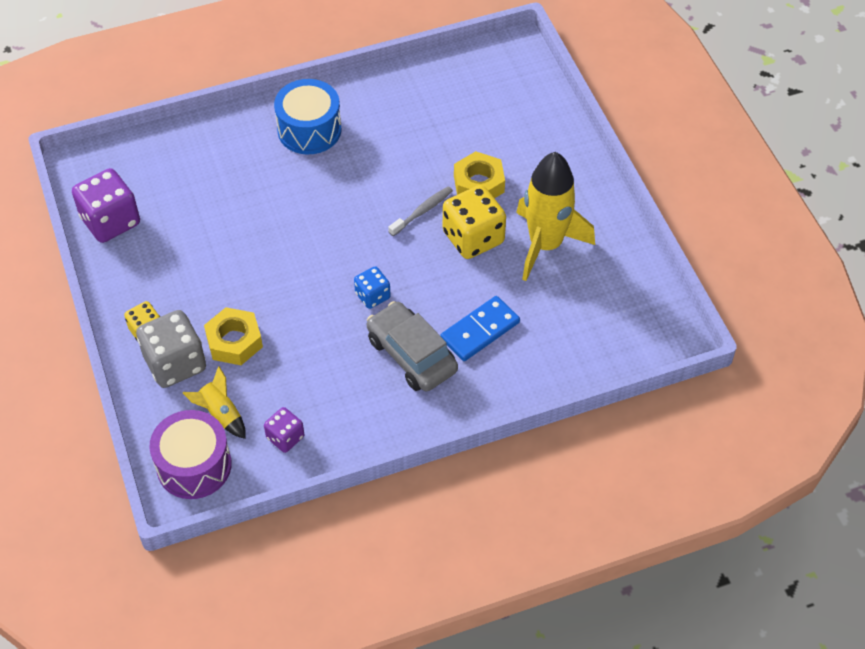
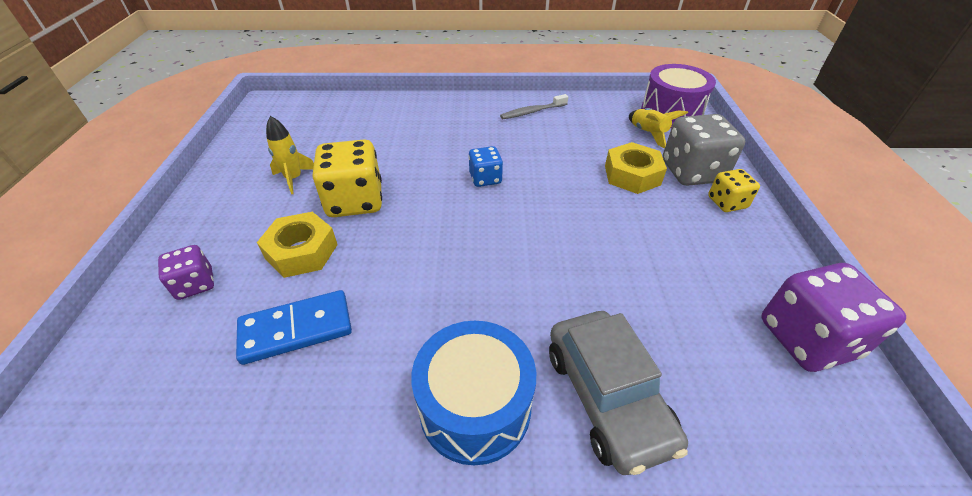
camera: 160 degrees left, 10 degrees down
(285, 437) = (595, 113): purple dice -> purple dice (195, 284)
(411, 355) = (473, 134): grey car -> grey car (607, 397)
(422, 211) = (387, 239): grey toothbrush -> grey toothbrush (532, 112)
(480, 331) = (407, 136): blue domino -> blue domino (296, 329)
(545, 244) = (294, 179): yellow rocket -> yellow rocket, size x0.47

